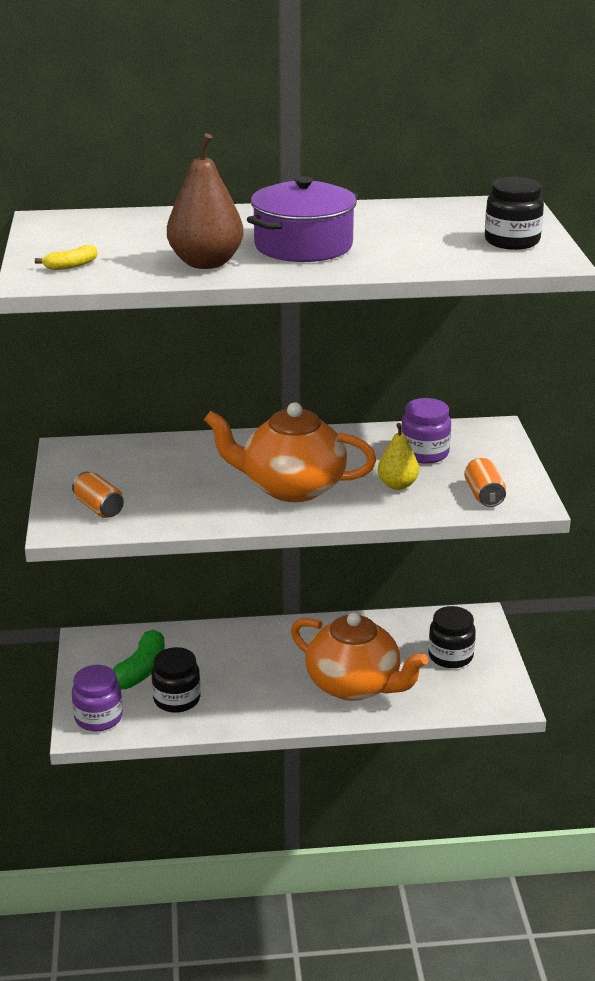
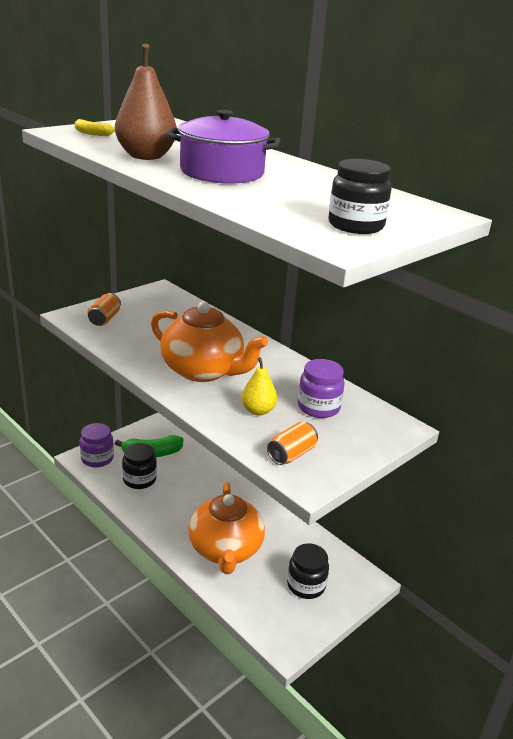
camera: 50 degrees right, 0 degrees up
(291, 487) = (203, 371): orange teapot -> orange teapot turned 150 degrees clockwise

